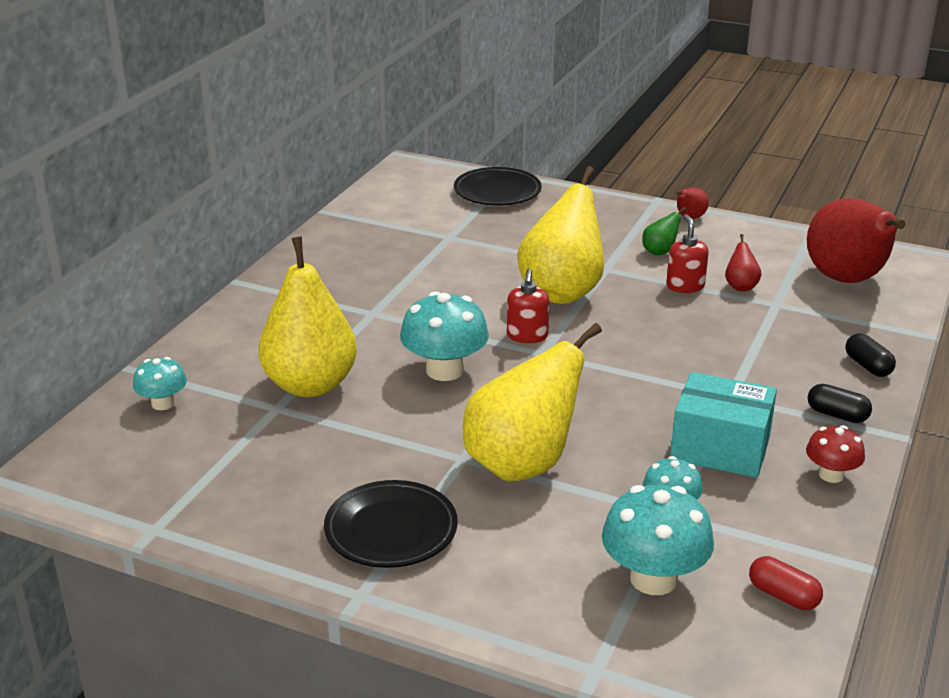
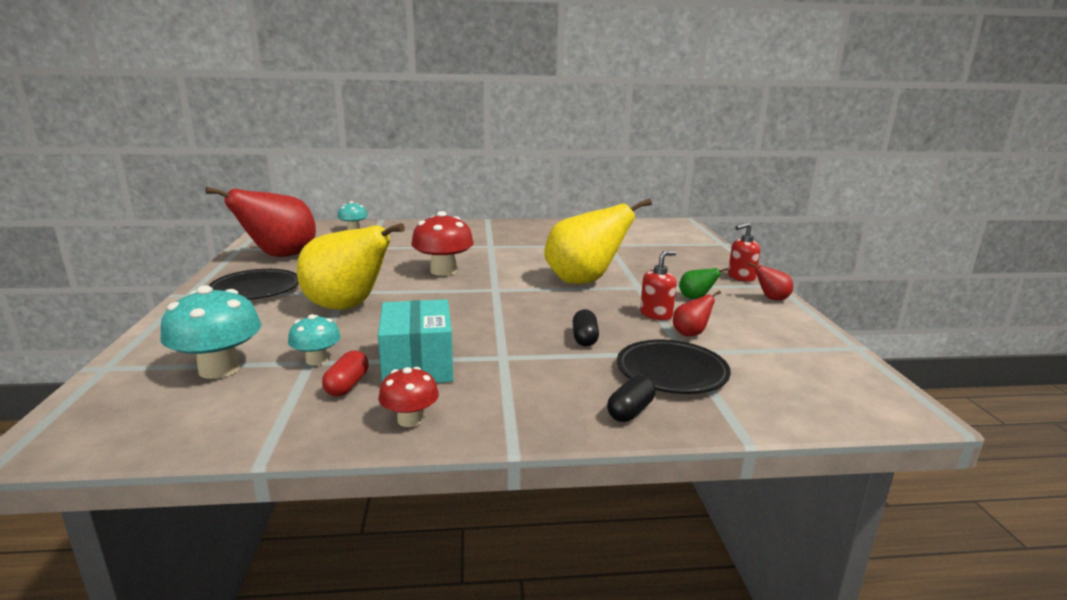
camera: 60 degrees right, 10 degrees down
(310, 385) = (396, 248): yellow pear -> none
(444, 370) = (443, 271): turquoise mushroom -> red mushroom
(497, 192) = (690, 244): black plate -> black plate (671, 372)
(527, 336) = (511, 282): red soap dispenser -> red soap dispenser (741, 277)
(783, 596) = (204, 424): red capsule -> red capsule (347, 385)
(837, 415) = (520, 408): black capsule -> black capsule (584, 338)
(847, 280) = (787, 377): red pear -> red pear (280, 256)

